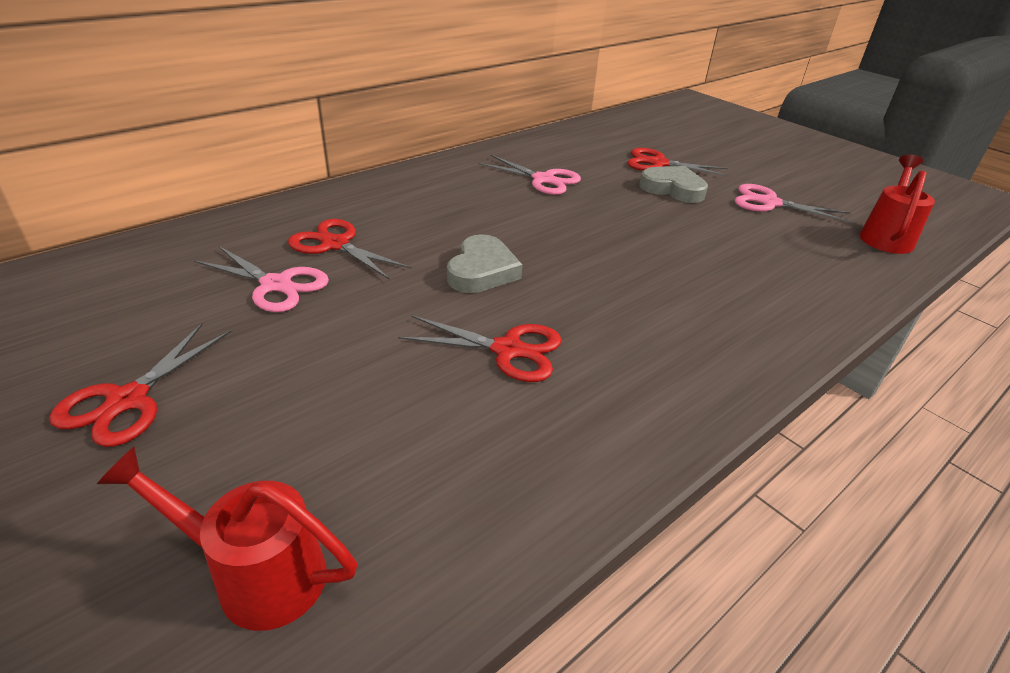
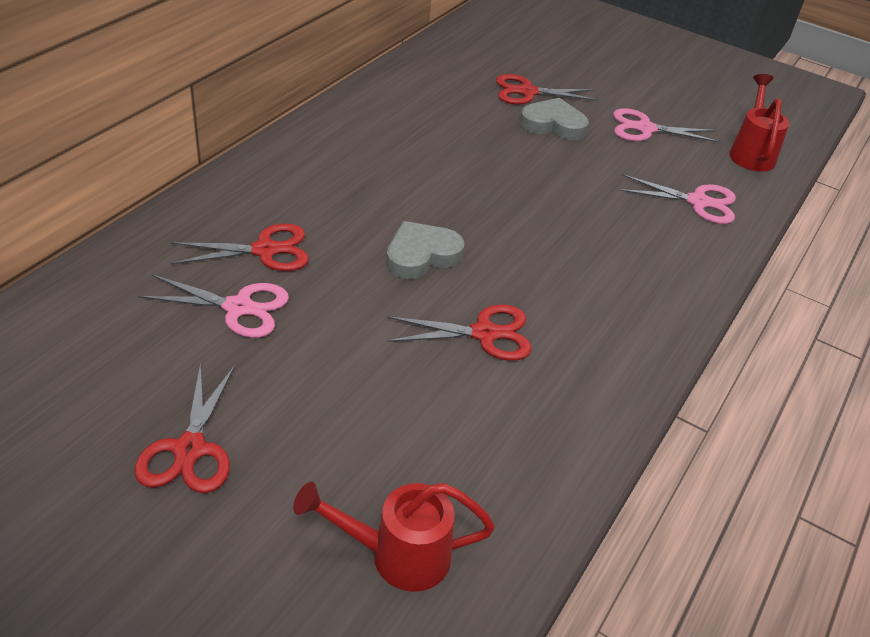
camera: 20 degrees left, 5 degrees up
(335, 244) = (265, 250): red scissors -> red scissors turned 150 degrees clockwise
(482, 271) = (421, 255): grey heart -> grey heart turned 120 degrees counterclockwise
(543, 179) = (425, 132): pink scissors -> pink scissors (698, 202)

